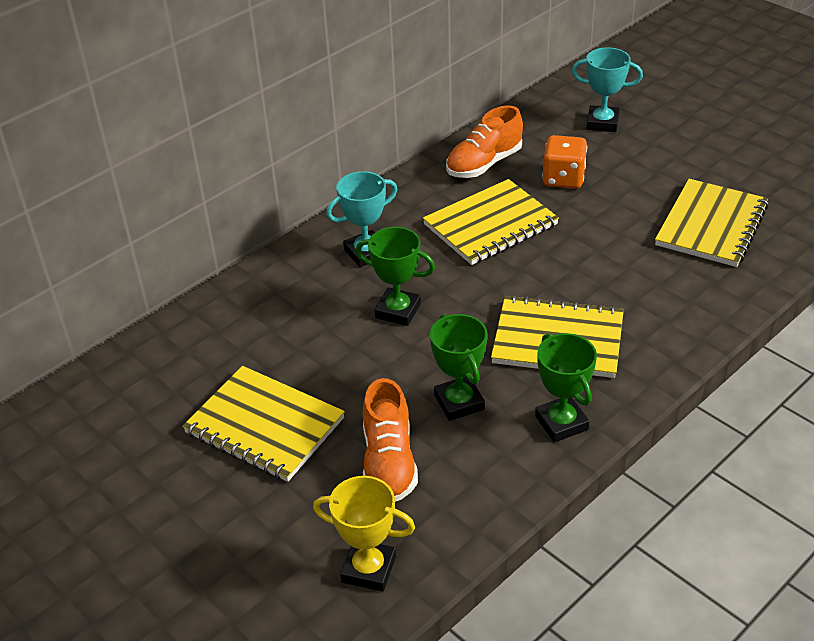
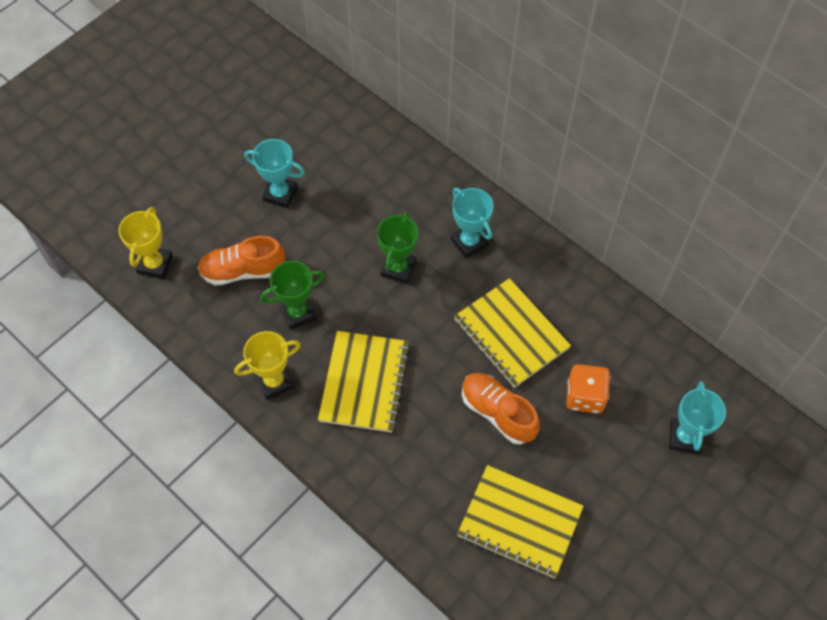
camera: 85 degrees right, 20 degrees up
(264, 426) = (280, 194): yellow notebook -> turquoise trophy
(484, 164) = (603, 329): orange shoe -> orange shoe (498, 413)
(561, 423) = (274, 381): green trophy -> yellow trophy

